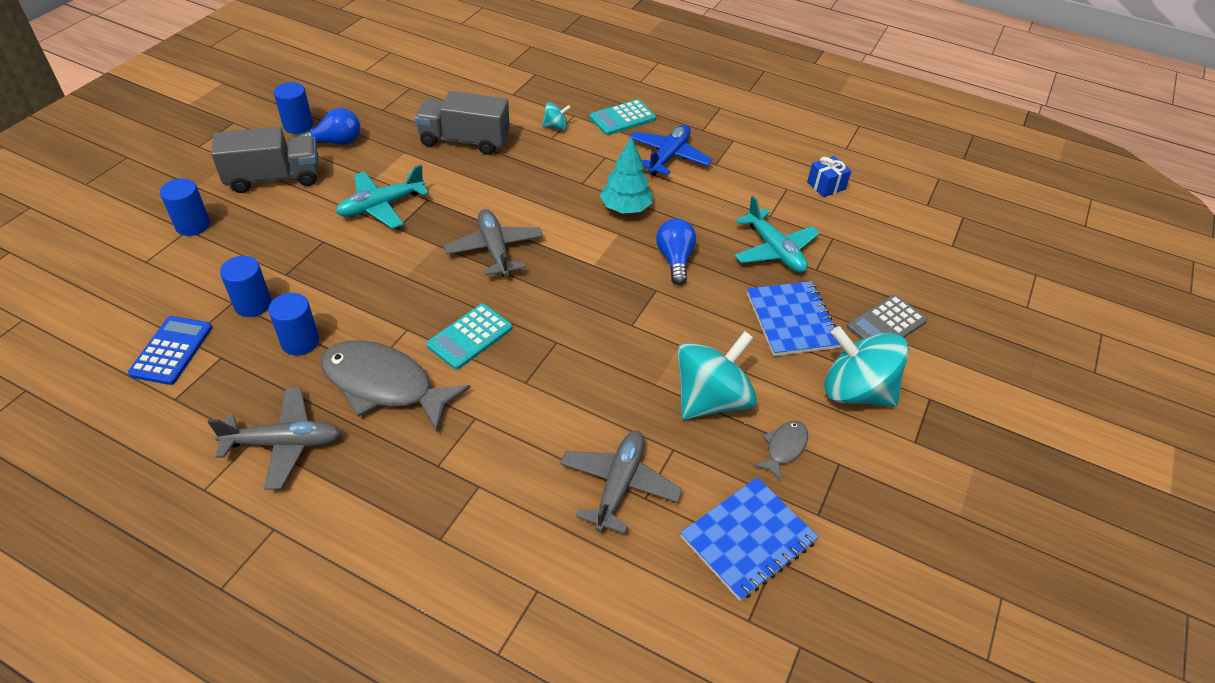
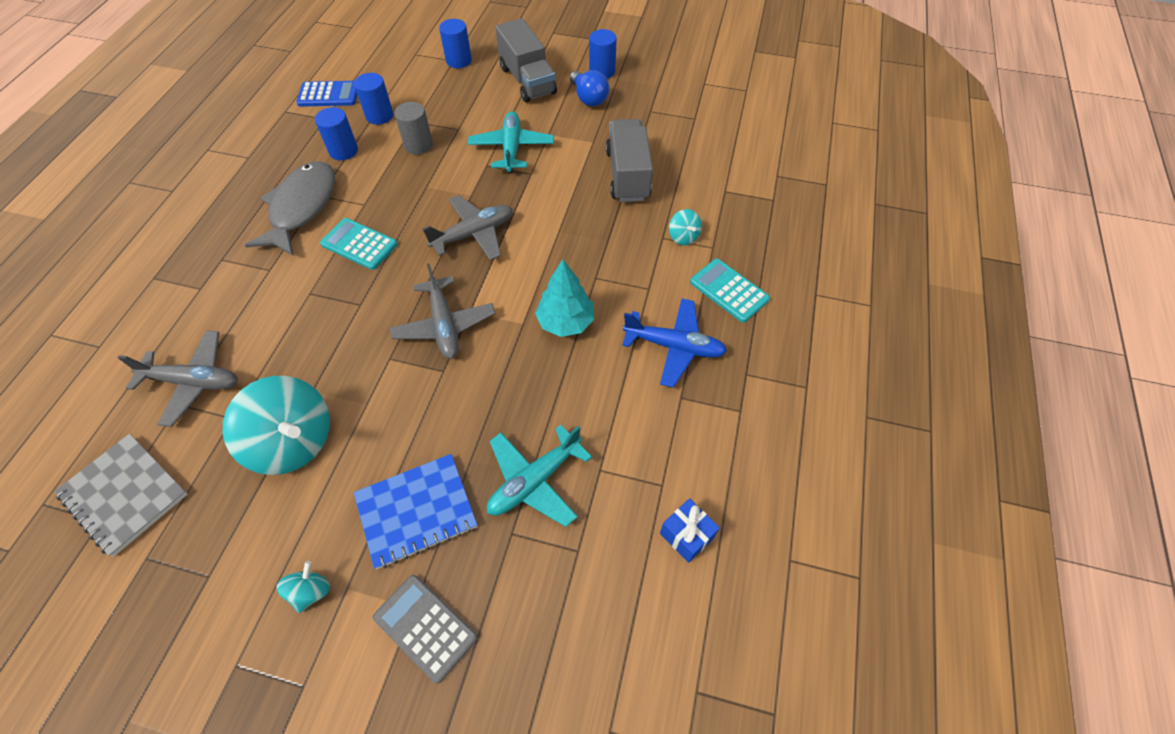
camera: 80 degrees right, 10 degrees up
(284, 443) = (244, 173): grey plane -> grey plane (444, 325)
(331, 275) = (418, 145): none -> grey cylinder
(381, 206) = (511, 148): turquoise plane -> turquoise plane turned 45 degrees clockwise
(675, 260) = (493, 380): blue light bulb -> none
(748, 539) = (124, 495): blue notebook -> grey notebook
(784, 448) = (230, 518): grey fish -> none
(856, 391) = (310, 591): turquoise spinning top -> turquoise spinning top, size x0.45

